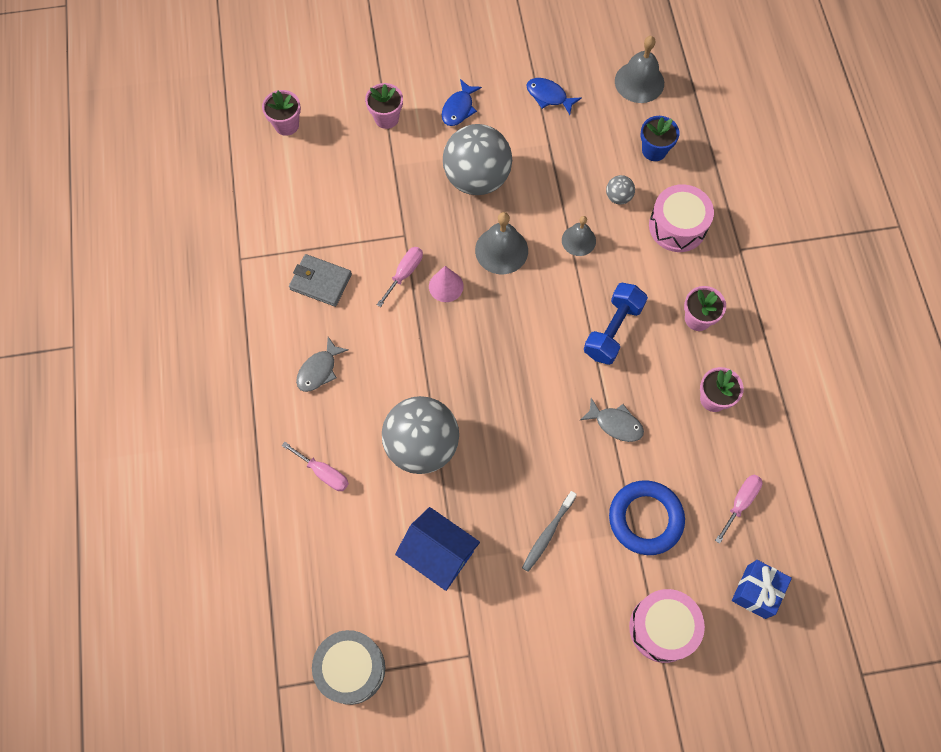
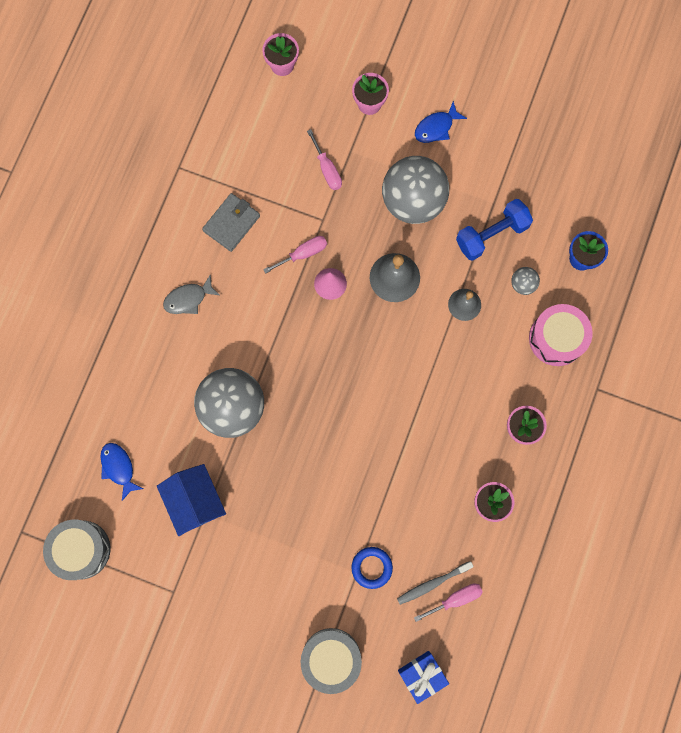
camera: 30 degrees right, 10 degrees up
(321, 282) = (231, 223): grey wallet -> grey wallet turned 75 degrees clockwise
(323, 473) = (145, 386): pink screwdriver -> pink screwdriver (327, 169)
(547, 534) = (288, 534): grey toothbrush -> grey toothbrush (432, 583)
(549, 96) = (521, 158): blue fish -> blue fish (119, 468)
(613, 330) = (443, 398): blue dumbbell -> blue dumbbell (491, 234)
(615, 424) = (396, 478): grey fish -> none
(639, 82) = (610, 187): grey bell -> none
(645, 519) = (371, 567): blue ring -> blue ring, size x0.60
(662, 628) = (331, 658): pink drum -> grey drum

